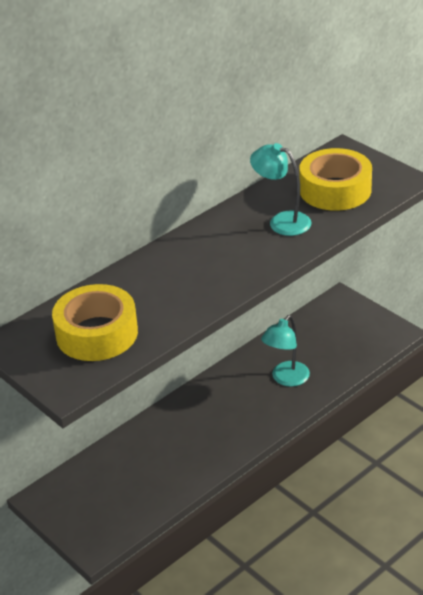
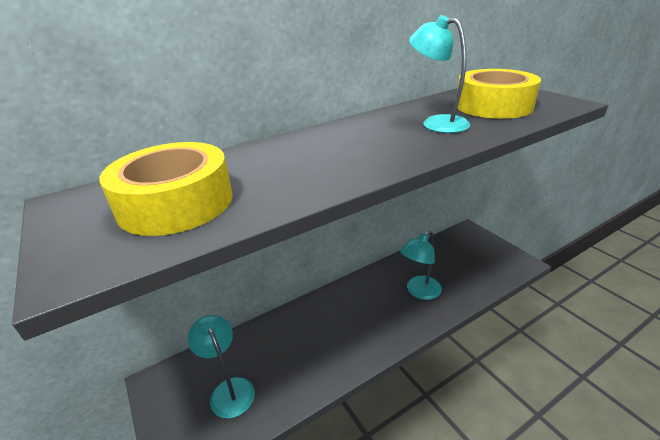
camera: 10 degrees right, 5 degrees down
(116, 492) = (229, 389): none -> turquoise lamp

